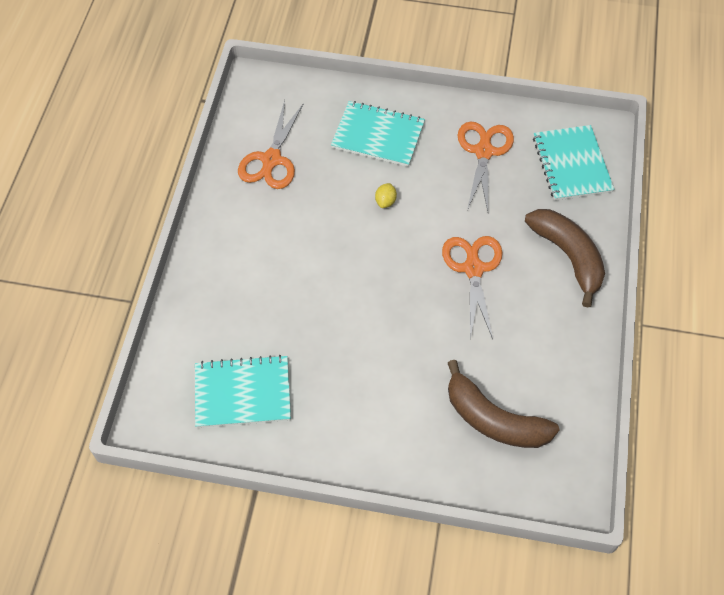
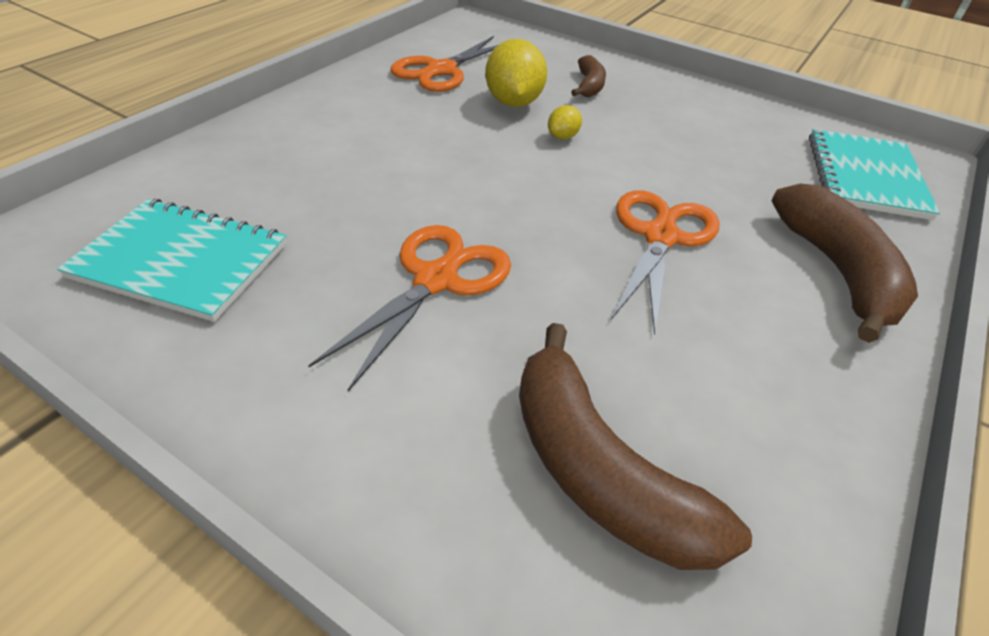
camera: 20 degrees right, 15 degrees down
(338, 177) = (513, 102): none -> yellow lemon
(378, 135) = (589, 86): turquoise notebook -> brown banana
(483, 152) = (729, 132): orange scissors -> orange scissors (436, 280)

